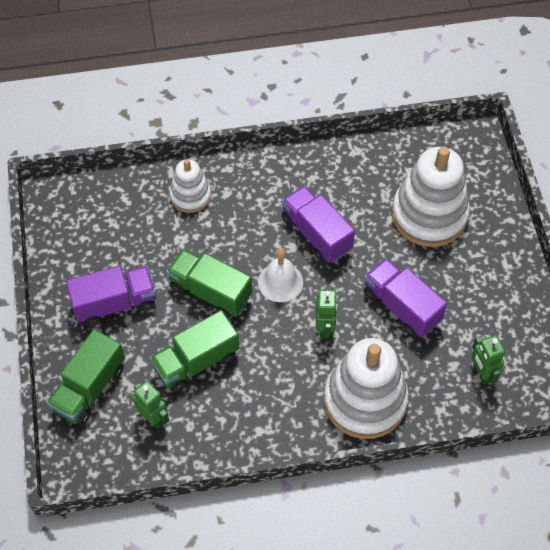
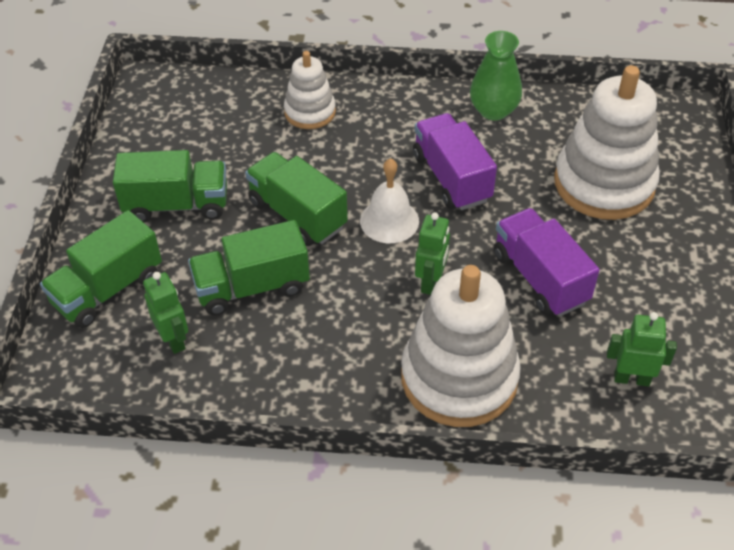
camera: 15 degrees right, 10 degrees down
(115, 303) = (177, 205): purple truck -> green truck
(332, 165) = (493, 110): none -> green vase
(481, 373) = (631, 378): green robot -> green robot turned 105 degrees clockwise

